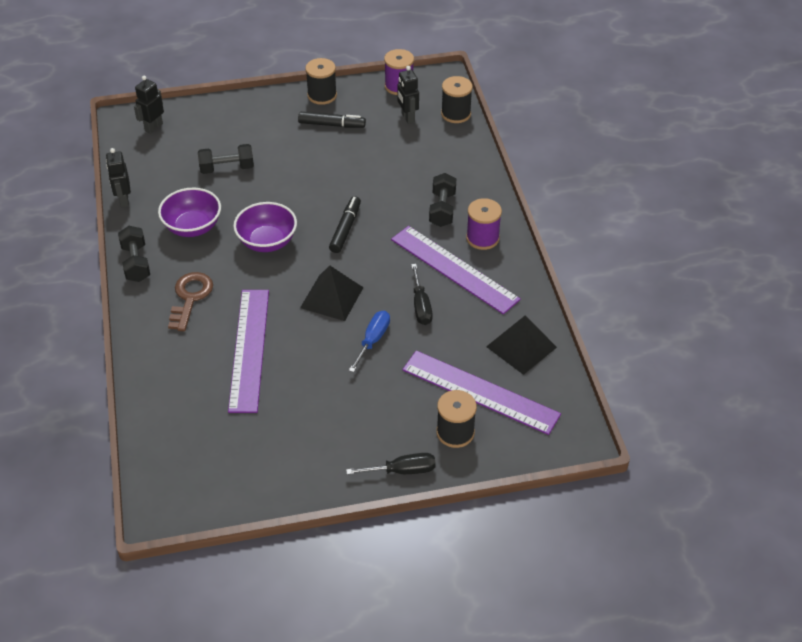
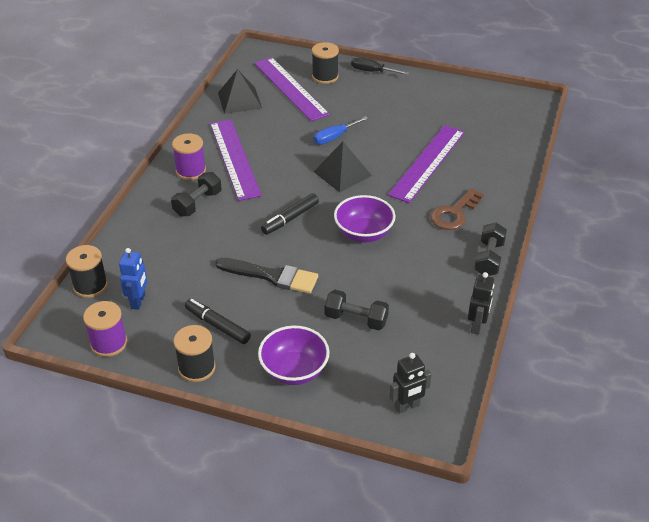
camera: 150 degrees left, 5 degrees down
(193, 227) = (422, 272): purple bowl -> purple bowl (294, 370)
(320, 174) = (272, 276): none -> black brush
(407, 117) = (138, 301): black robot -> blue robot
(421, 305) = (282, 145): black screwdriver -> none

